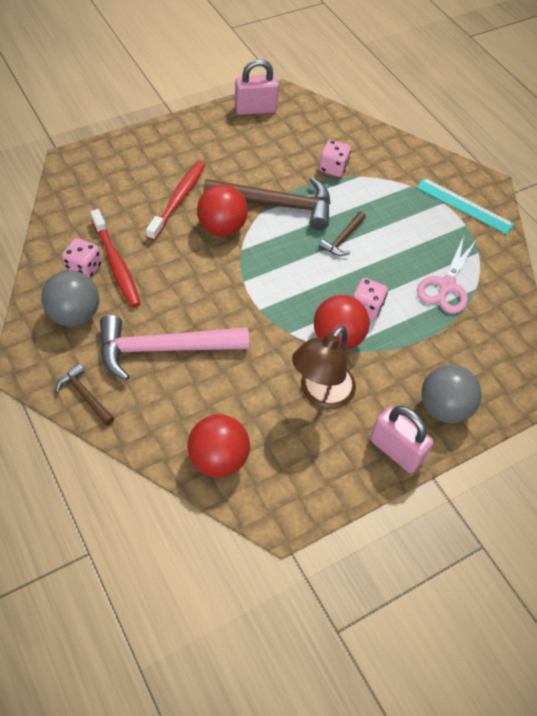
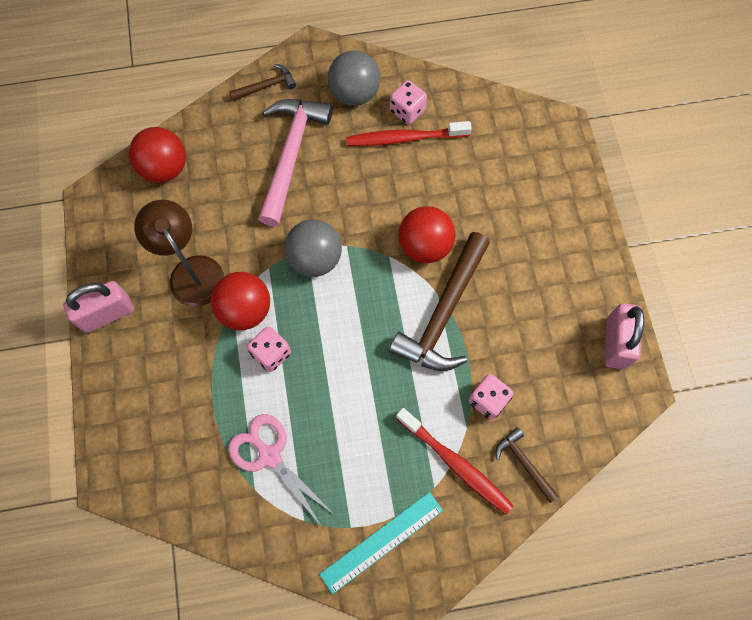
camera: 115 degrees right, 15 degrees up
(178, 199) = (478, 214): red toothbrush -> red toothbrush (455, 464)
(343, 239) = (372, 367): brown hammer -> brown hammer (524, 463)
(443, 408) = (129, 378): grey ball -> grey ball (315, 259)

